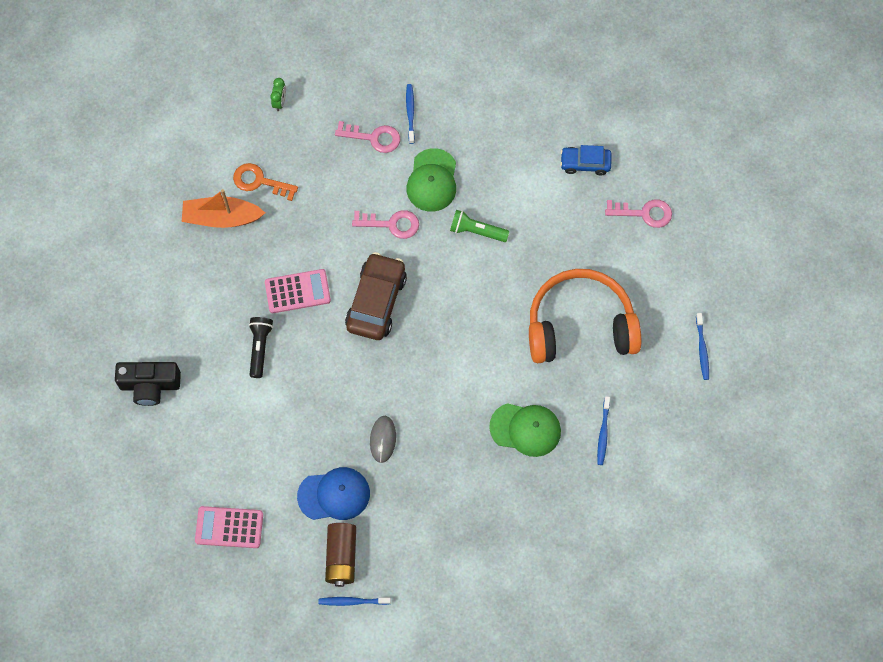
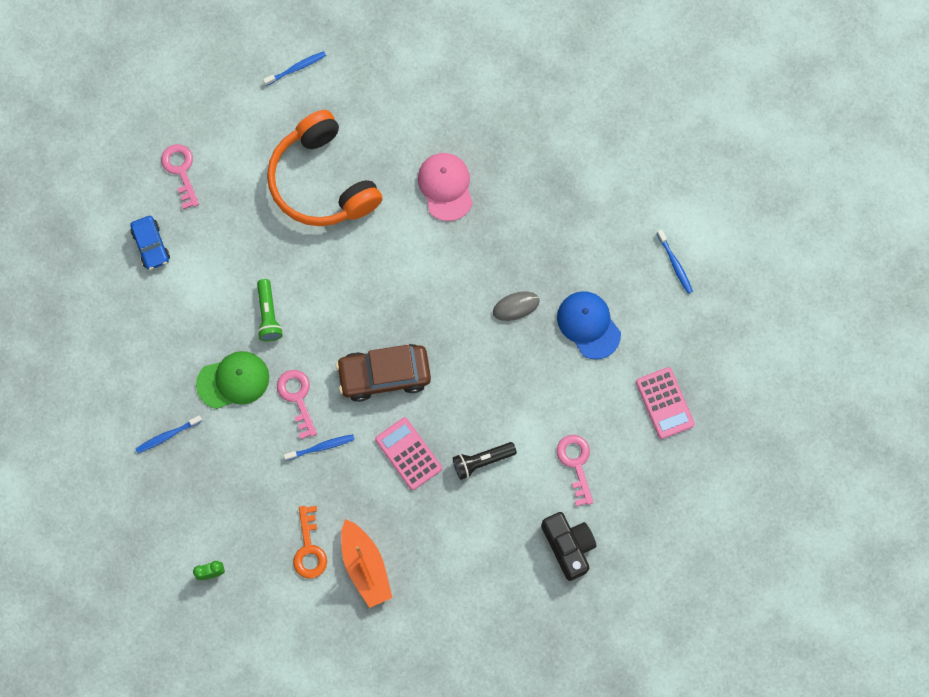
camera: 115 degrees left, 5 degrees up
(341, 557) = (641, 292): brown battery -> none
(373, 137) = (211, 459): pink key -> pink key (576, 464)
(525, 429) = (445, 187): green cap -> pink cap
(603, 433) = (417, 120): blue toothbrush -> blue toothbrush (321, 447)

